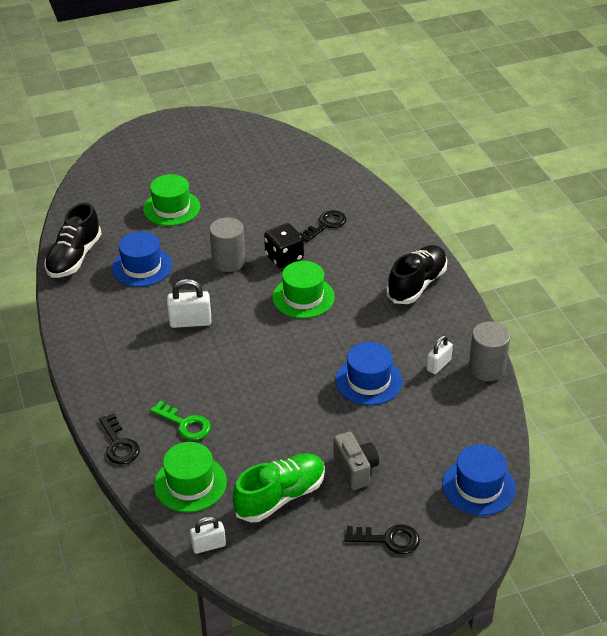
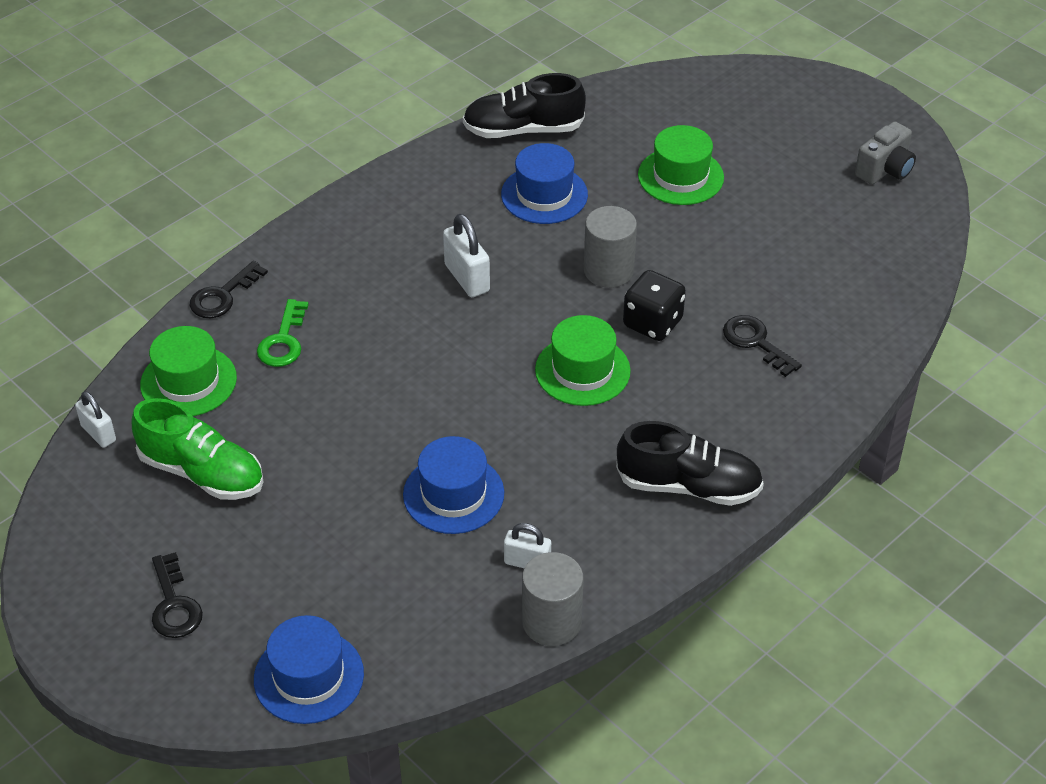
camera: 65 degrees right, 5 degrees up
(326, 225) = (755, 342): black key -> black key turned 150 degrees counterclockwise
(355, 469) = (281, 532): grey camera -> grey camera (885, 170)

